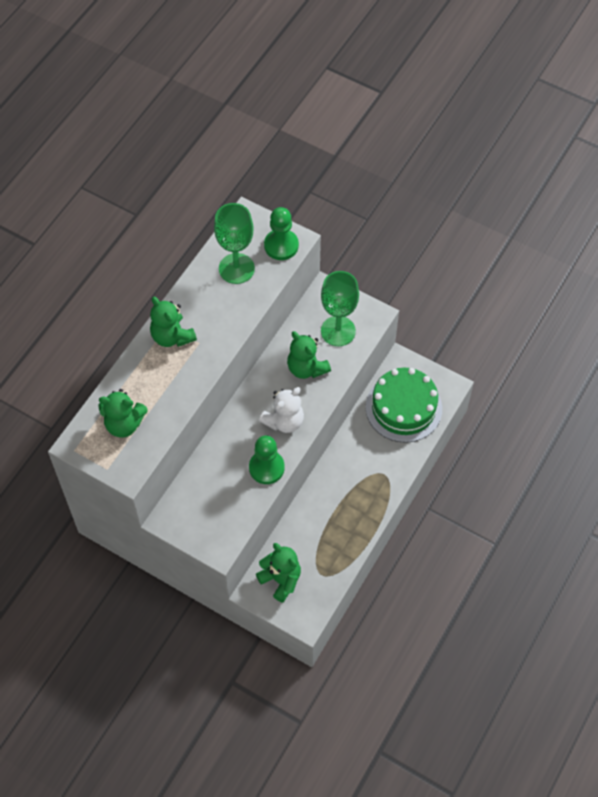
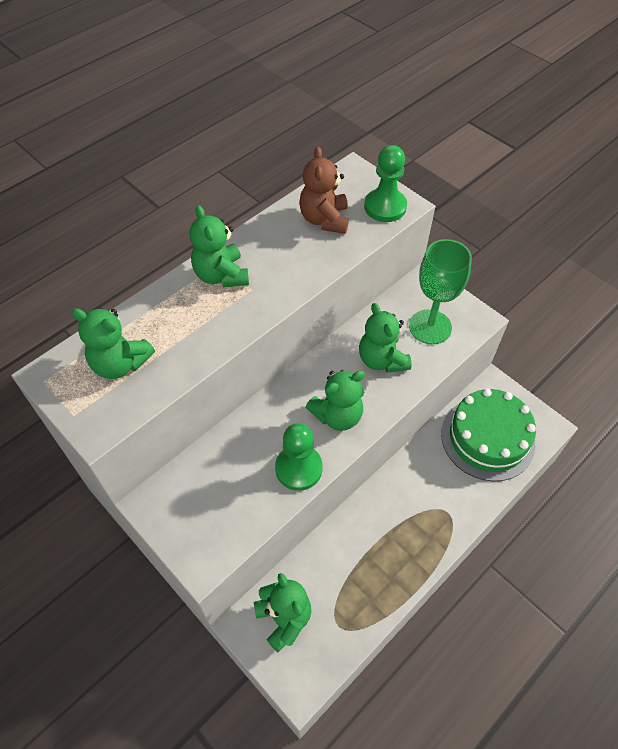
camera: 15 degrees right, 5 degrees down
(236, 268) = (324, 219): green goblet -> brown teddy bear
(284, 421) = (337, 415): white teddy bear -> green teddy bear

